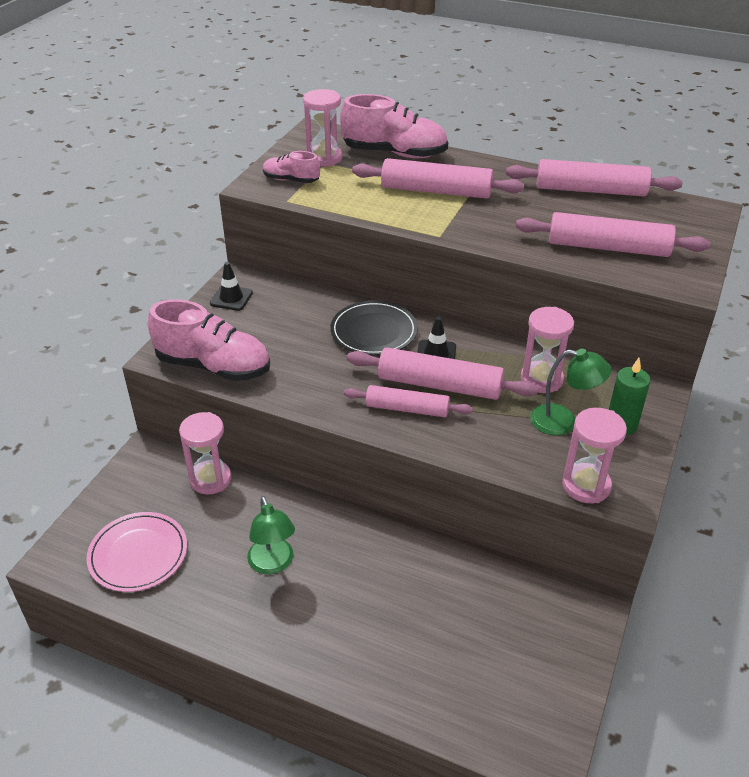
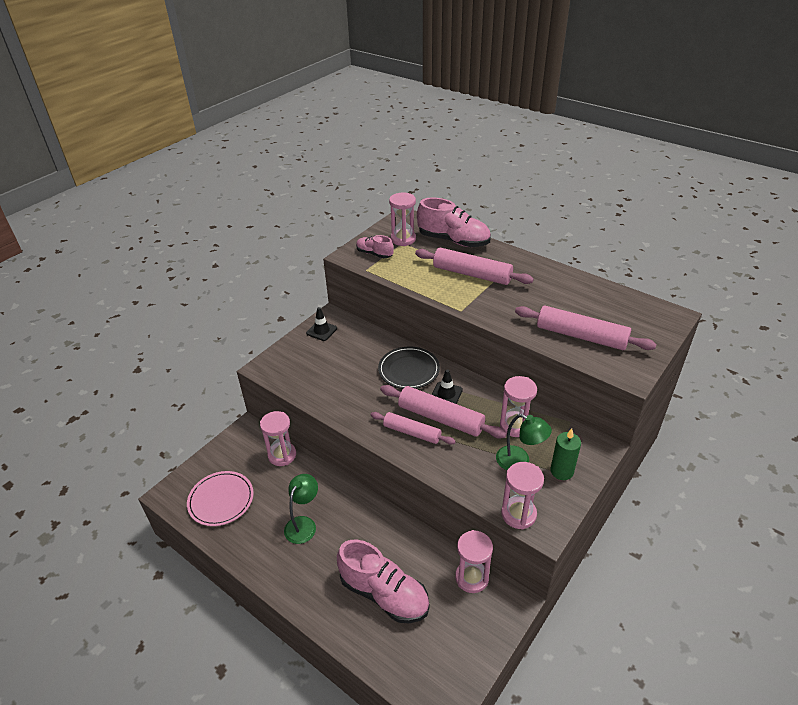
camera: 15 degrees right, 0 degrees up
(213, 366) = (294, 380): pink shoe -> pink shoe (384, 594)
(273, 564) = (303, 524): green lamp -> green lamp turned 150 degrees counterclockwise
(529, 588) = (472, 578): none -> pink hourglass
(590, 190) = (586, 287): pink rolling pin -> none

